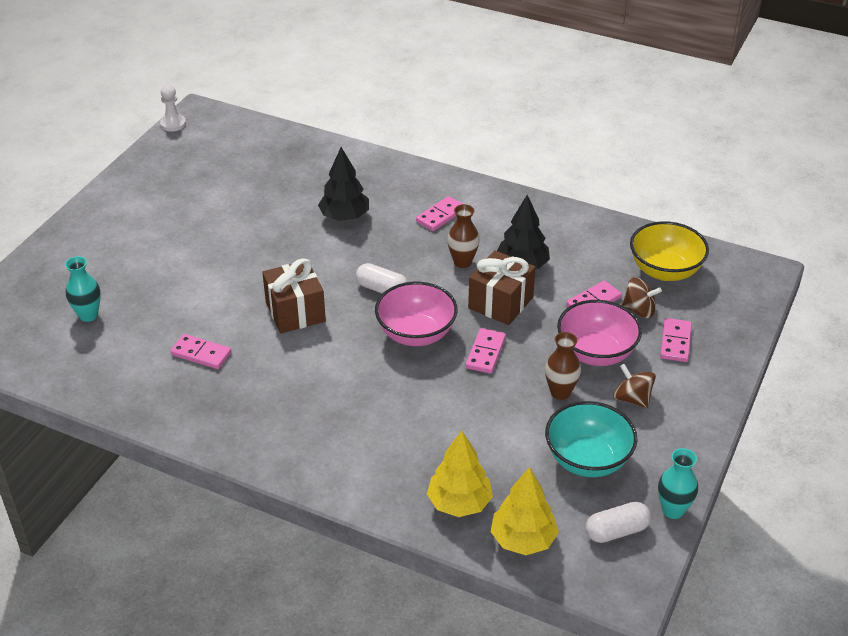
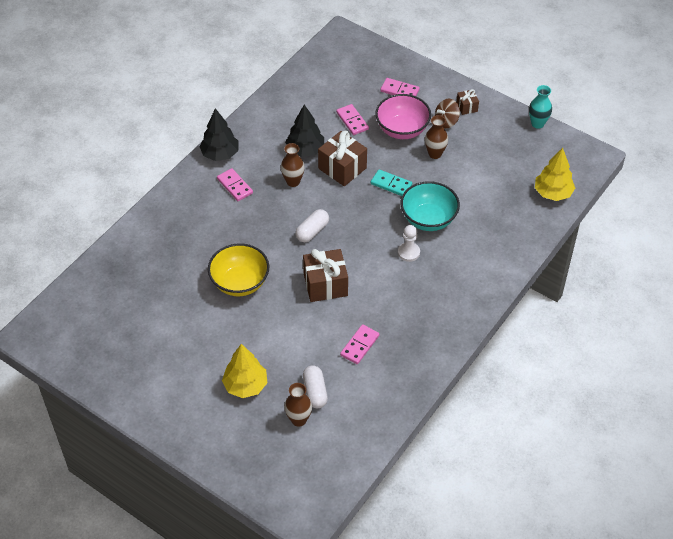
camera: 80 degrees left, 10 degrees up
(88, 315) = (298, 420): turquoise vase -> brown vase
(173, 124) = (41, 355): white pawn -> white pawn (408, 252)
(344, 217) = (218, 244): black tree -> black tree (220, 154)
(416, 334) = (364, 218): pink bowl -> none
(459, 503) = (521, 218): yellow tree -> yellow tree (245, 385)
(485, 353) = (391, 184): pink domino -> turquoise domino
(587, 460) = (494, 152): turquoise bowl -> turquoise bowl (428, 219)
(616, 531) = (550, 151): white capsule -> white capsule (315, 392)
(639, 310) = (366, 101): brown spinning top -> none
(665, 271) = (329, 79): yellow bowl -> yellow bowl (240, 283)
(673, 419) = (467, 107): none -> brown gift

